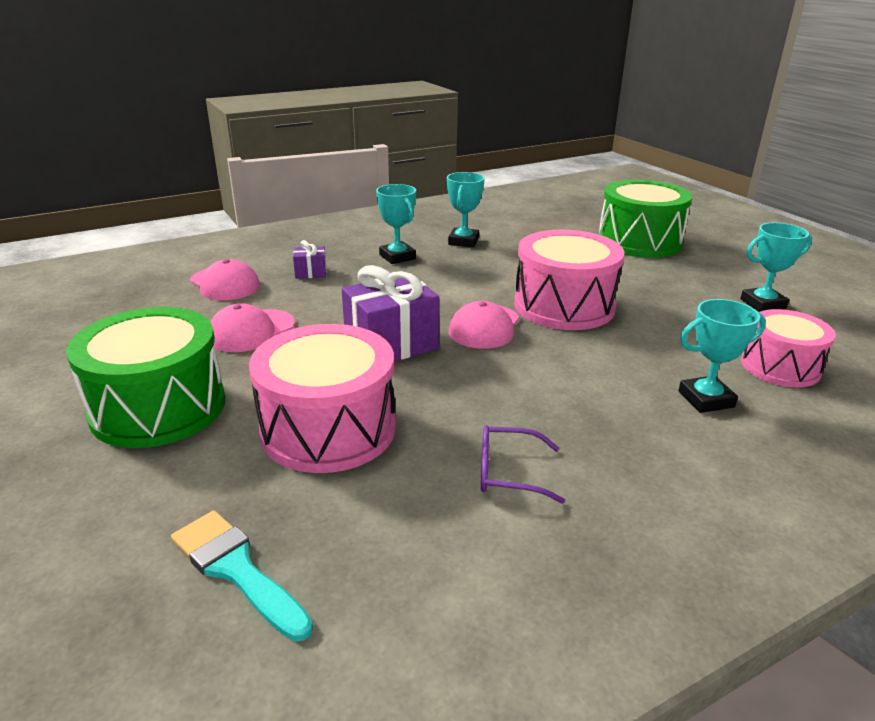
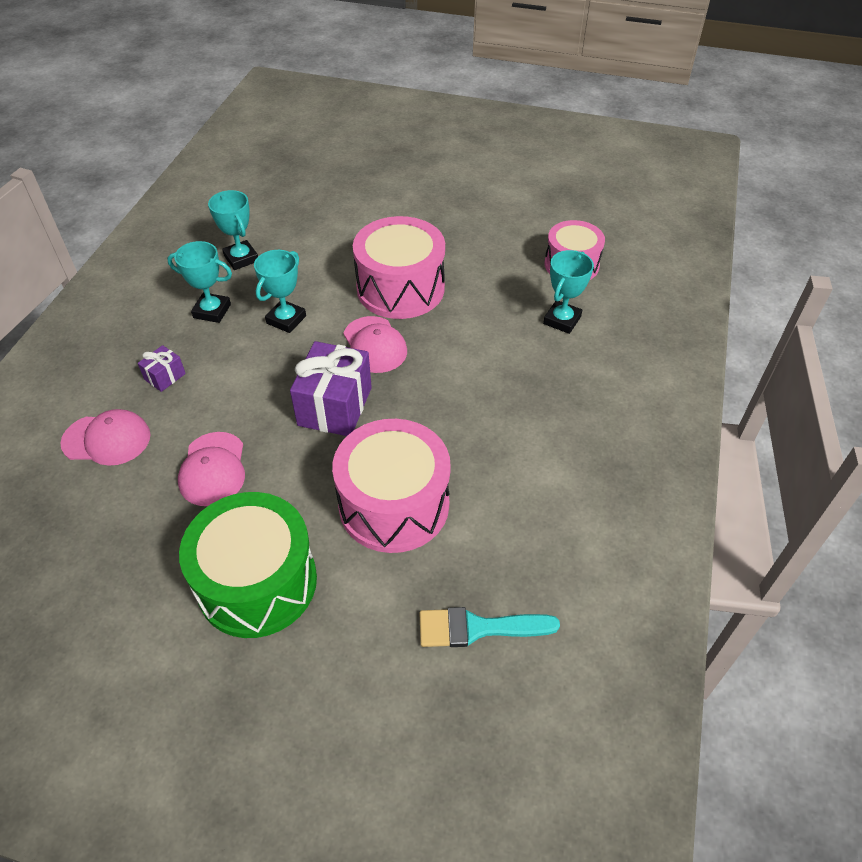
camera: 45 degrees left, 20 degrees up
(508, 473) = (527, 453): purple glasses -> none
(639, 241) = (372, 181): green drum -> none
(763, 304) = (512, 208): turquoise trophy -> turquoise trophy (286, 320)

